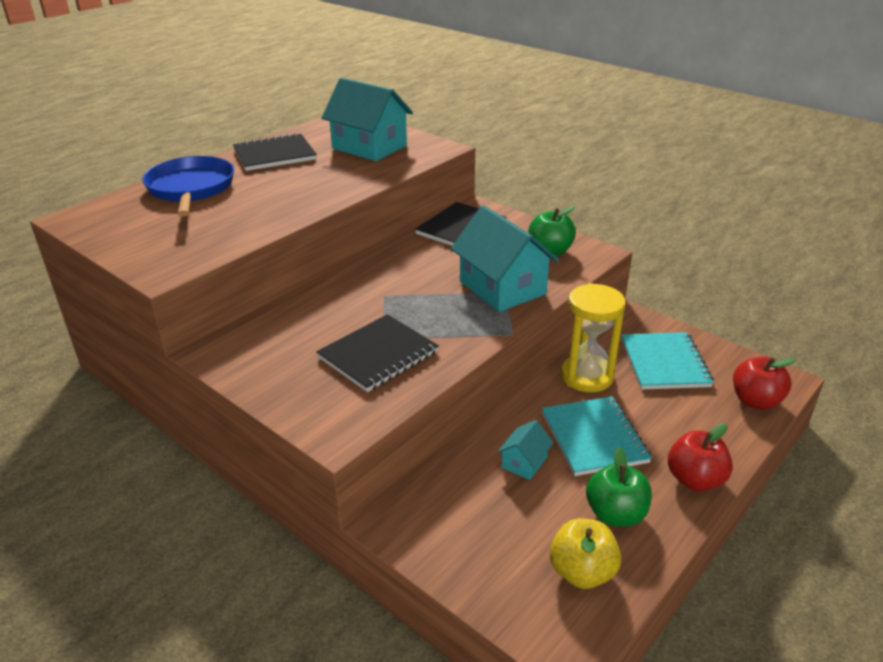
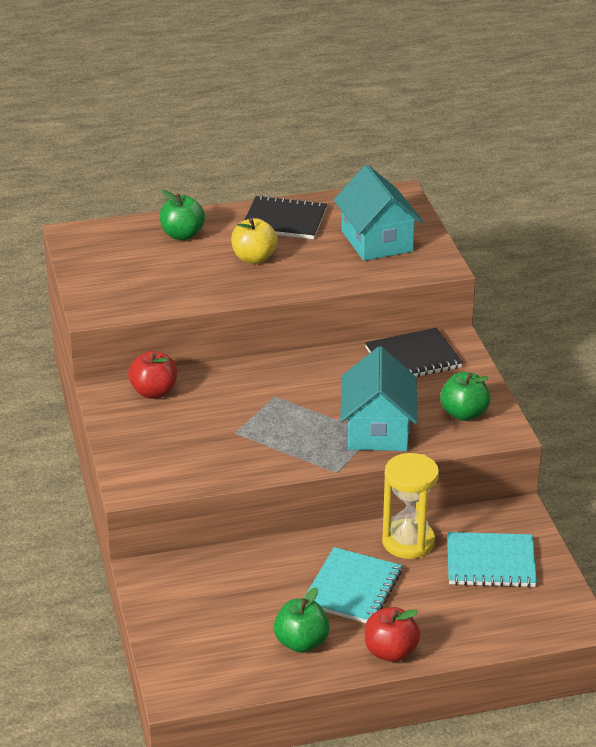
camera: 35 degrees right, 0 degrees up
(191, 188) = (182, 235): blue pan -> green apple
(378, 355) = (217, 444): black notebook -> none
(524, 462) = (278, 579): turquoise house -> none
(582, 572) = (234, 662): yellow apple -> yellow apple (254, 258)
(664, 363) = (490, 562): turquoise notebook -> turquoise notebook turned 60 degrees clockwise
(755, 401) = (525, 627): red apple -> red apple (154, 392)

